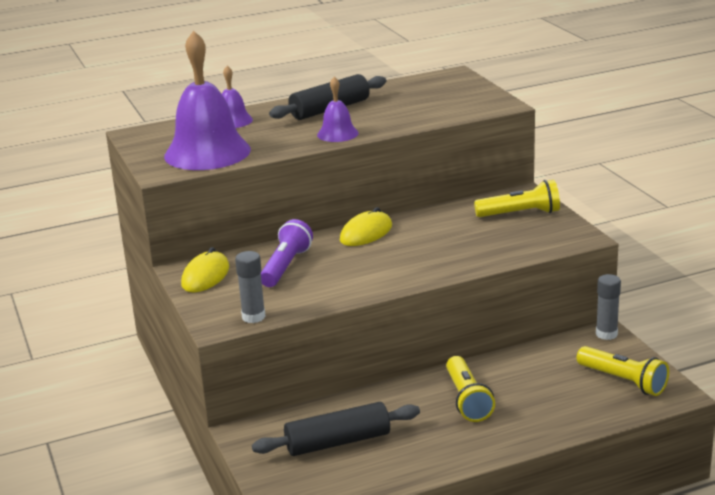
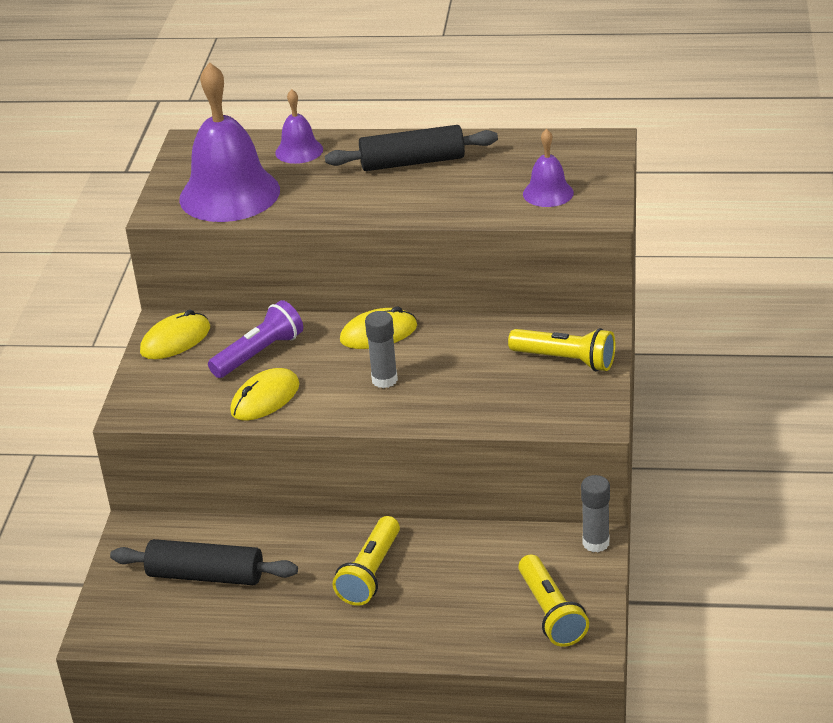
camera: 30 degrees right, 10 degrees up
(253, 317) = (171, 411): grey glue stick -> grey glue stick (384, 380)
(323, 289) = (265, 398): none -> yellow mouse
(337, 134) = (381, 205): purple bell -> purple bell (548, 193)

